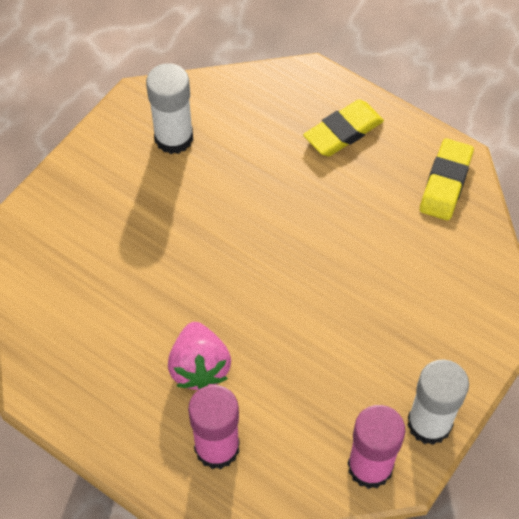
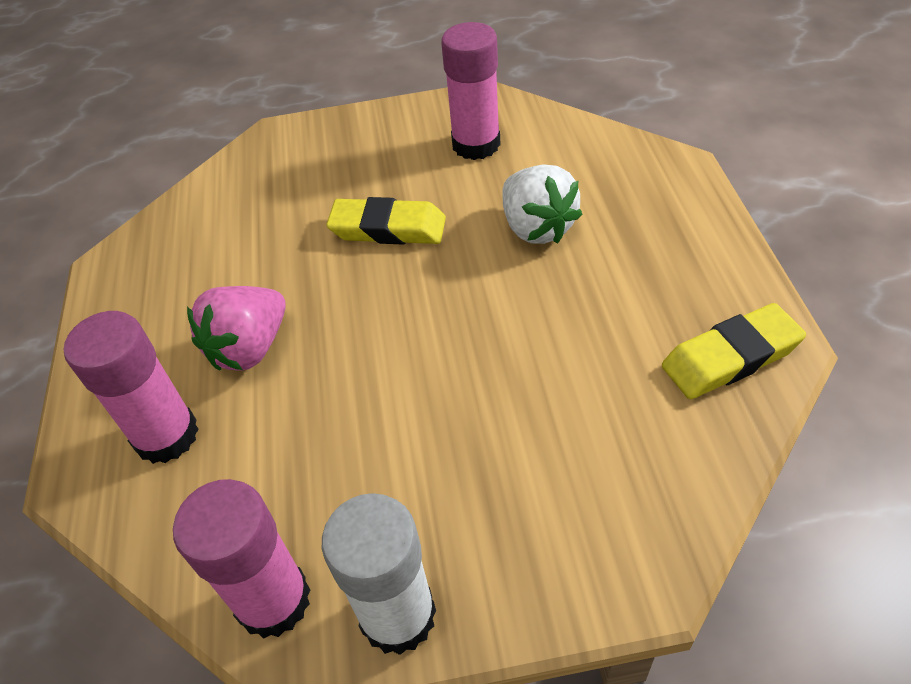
camera: 50 degrees right, 10 degrees down
(174, 138) = (476, 144): white glue stick -> pink glue stick
(275, 173) = (537, 228): none -> white strawberry
(343, 132) = (657, 234): yellow eraser -> yellow eraser (388, 228)

